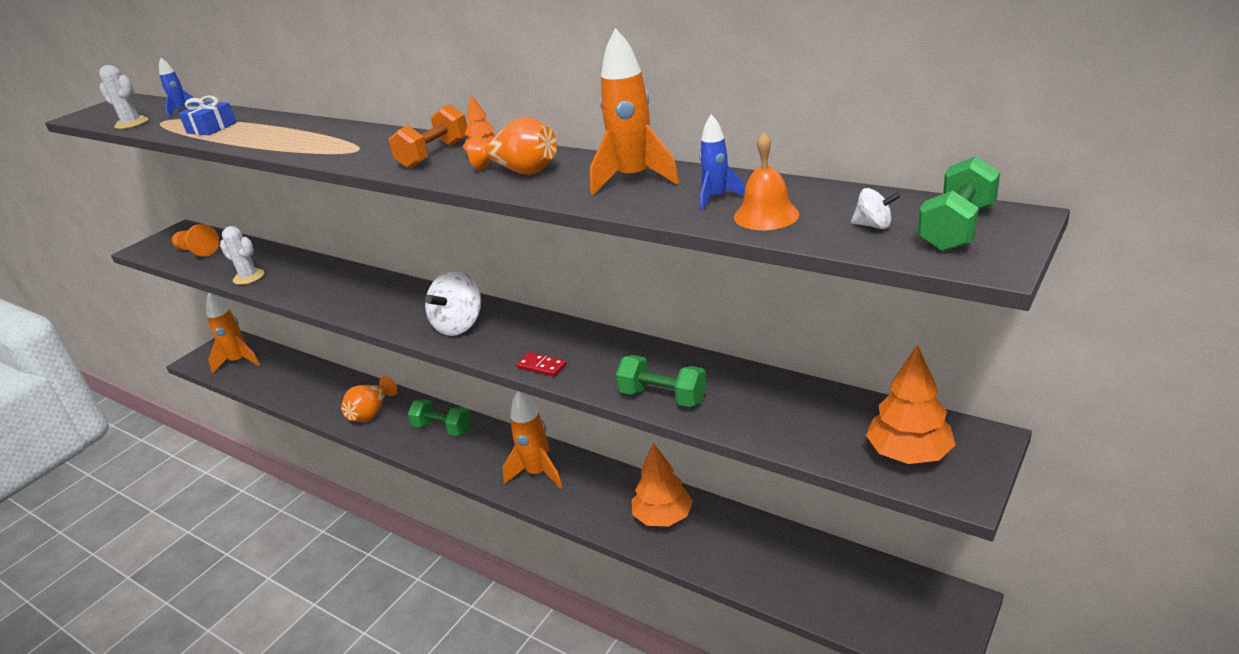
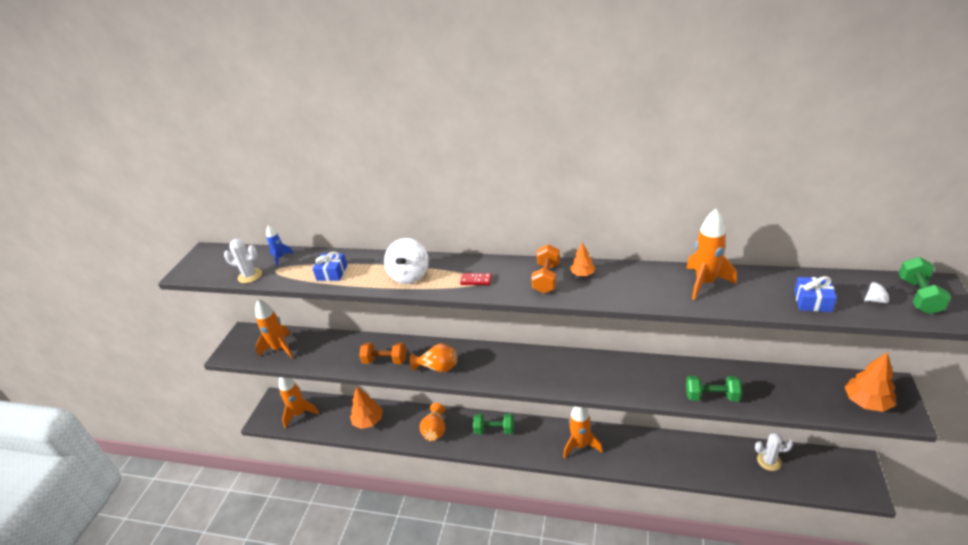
camera: 20 degrees left, 5 degrees up
(197, 251) = (280, 349): orange pawn -> orange rocket
(249, 277) = (346, 363): white cactus -> white cactus (769, 461)
(292, 281) = (385, 360): none -> orange dumbbell
(459, 325) = (541, 372): white spinning top -> white spinning top (409, 275)
(521, 171) = (625, 285): orange vase -> orange vase (438, 367)
(541, 366) = (622, 391): red domino -> red domino (476, 280)
(663, 517) = (675, 454): orange tree -> orange tree (368, 421)
(716, 198) = (770, 291): blue rocket -> none
(766, 215) = (812, 301): orange bell -> blue gift

